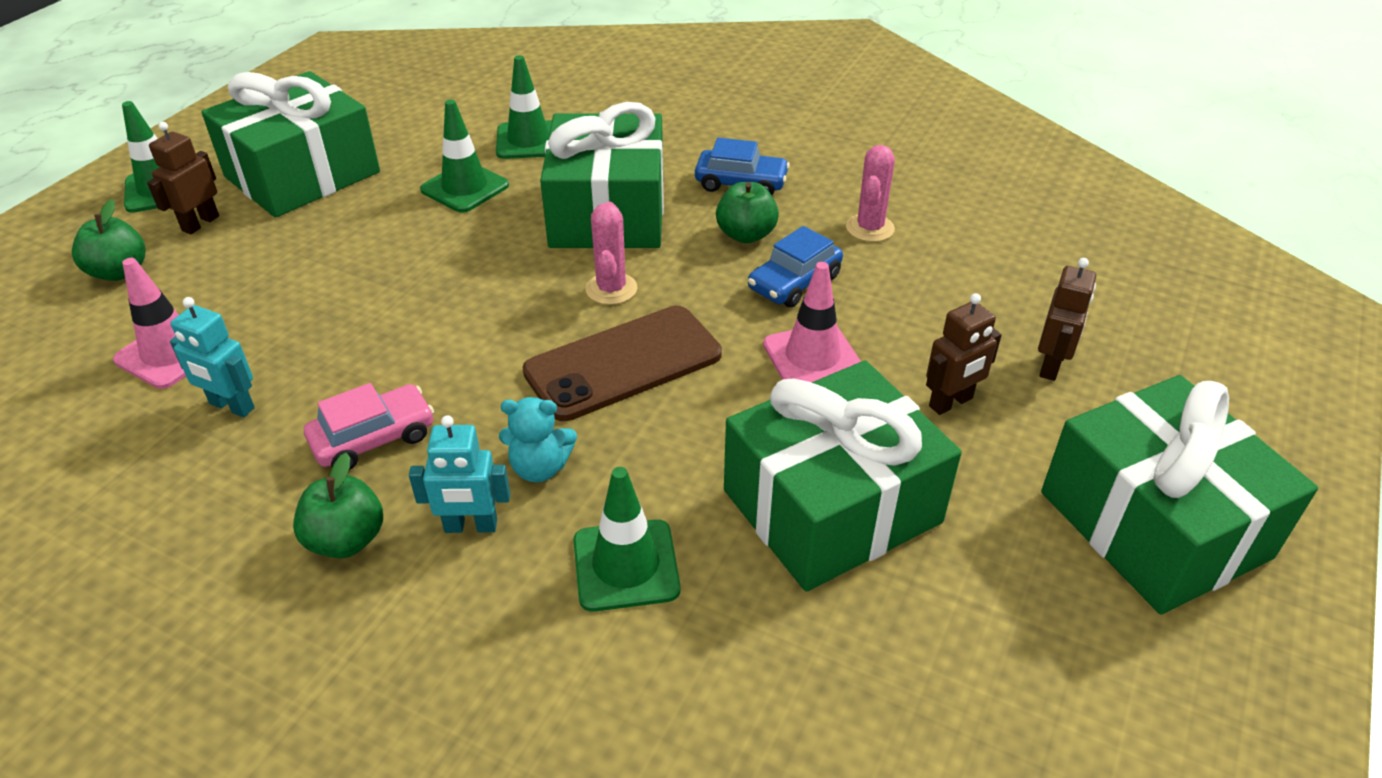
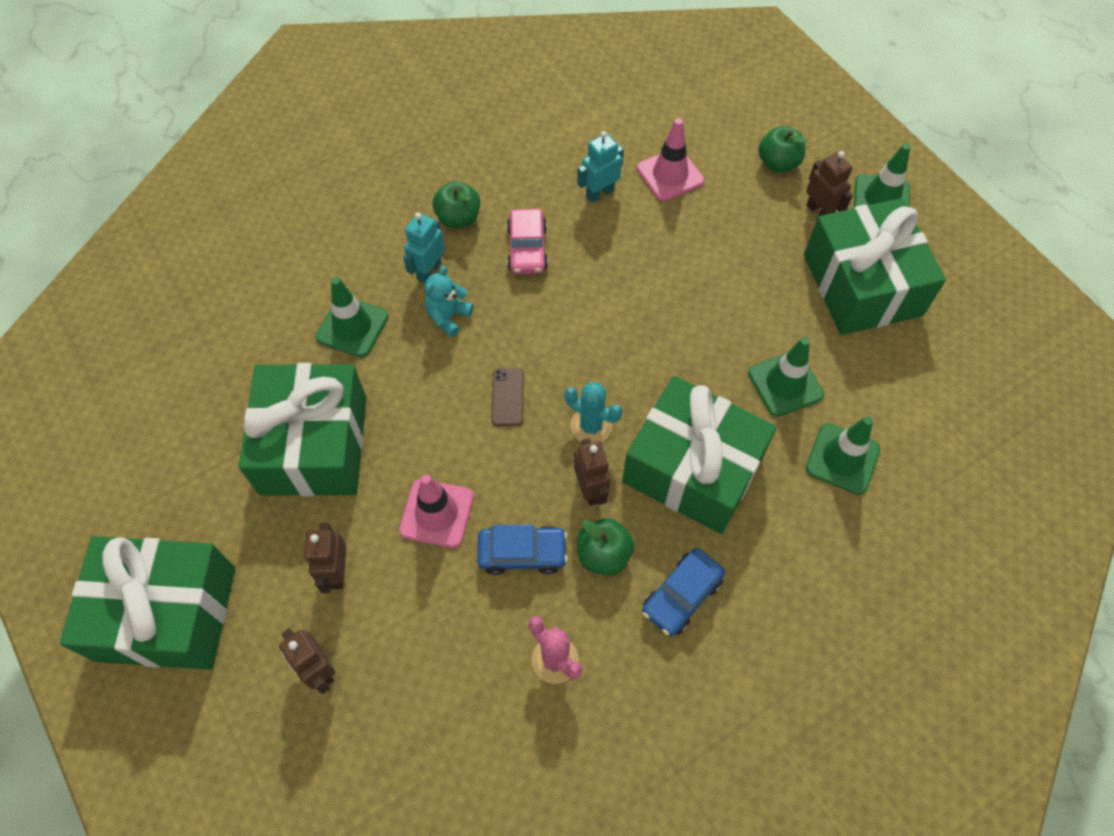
camera: 120 degrees right, 20 degrees up
(611, 289) = (591, 426): pink cactus -> turquoise cactus
(623, 363) = (508, 397): brown phone -> brown phone, size x0.46
(685, 264) = (590, 489): none -> brown robot
(794, 282) = (522, 553): blue car -> blue car turned 105 degrees clockwise

